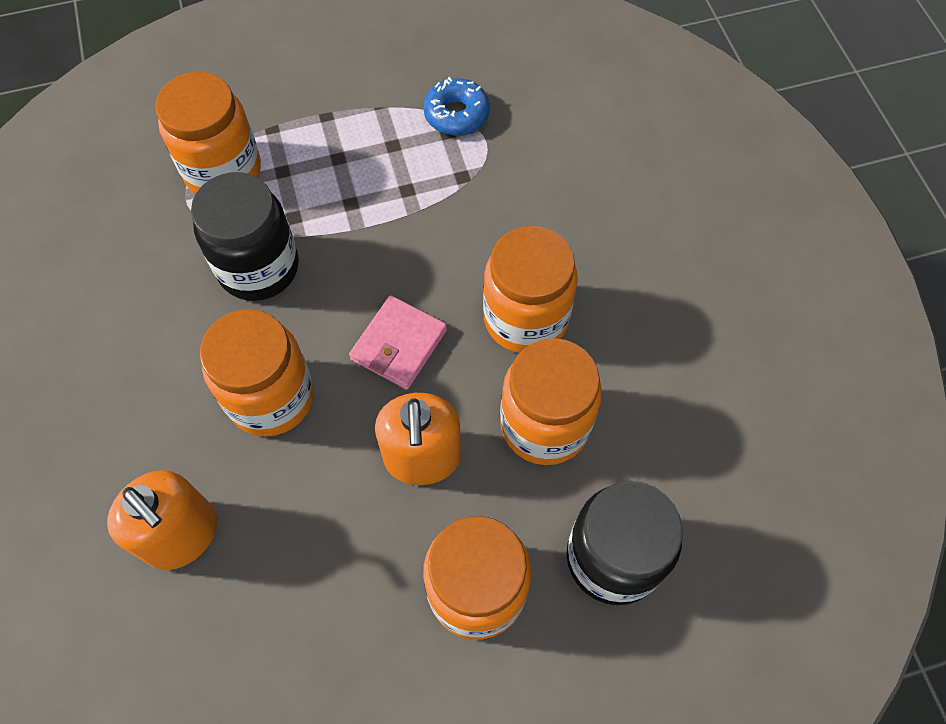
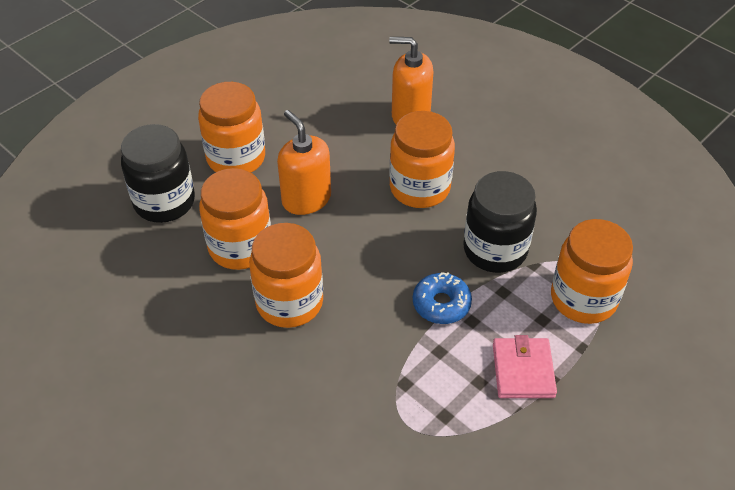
camera: 150 degrees right, 15 degrees down
(399, 345) = (364, 248): pink wallet -> pink wallet (523, 370)
(456, 114) = (450, 438): blue donut -> blue donut (441, 304)

